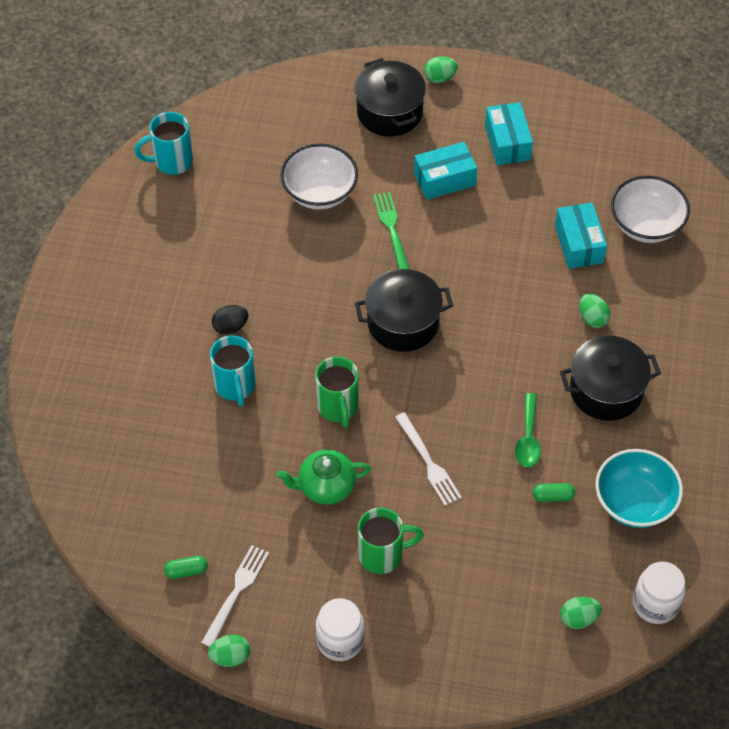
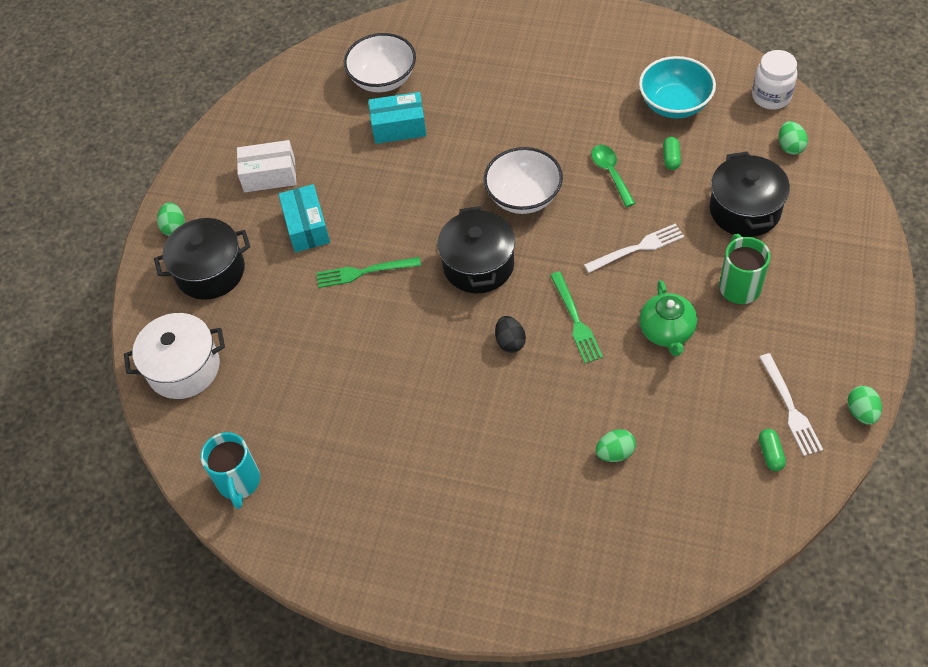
camera: 80 degrees left, 0 degrees up
(230, 327) = (473, 418): black egg -> black egg (510, 342)
(235, 386) = (548, 412): turquoise mug -> none
(236, 592) = (790, 408): white fork -> white fork turned 135 degrees counterclockwise
(285, 108) = (184, 368): none -> white pot
(319, 192) = (306, 335): white bowl -> white bowl (523, 196)
(338, 407) = (576, 320): green mug -> green fork
(340, 640) = (832, 320): white jar -> none
(507, 142) = (269, 175): turquoise box -> white box
(528, 438) = (610, 173): green spoon -> green spoon turned 120 degrees counterclockwise
(592, 318) = (483, 121): green egg -> green egg (615, 453)
(606, 390) = (560, 116): black pot -> black pot (745, 210)

